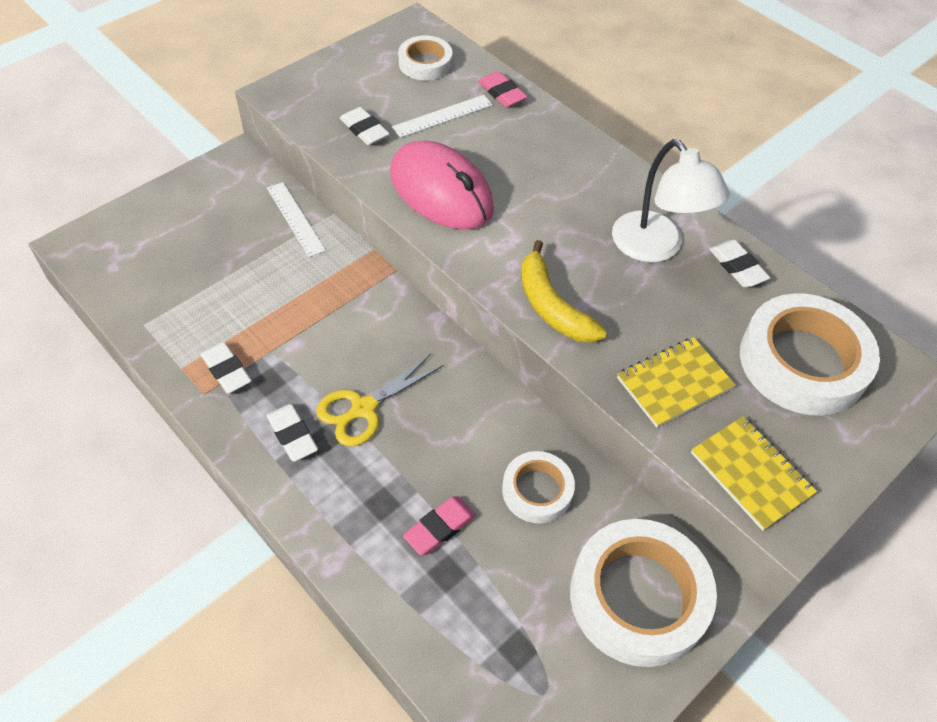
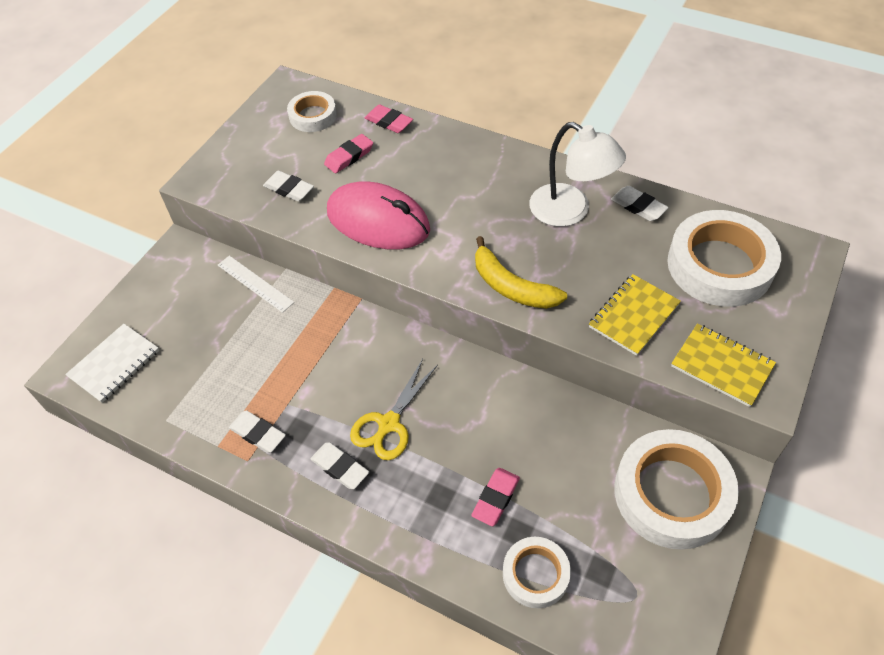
camera: 15 degrees left, 0 degrees up
(121, 252) = (114, 364): none -> white notebook
(443, 116) = (349, 156): white ruler -> pink eraser
(537, 490) = (557, 439): white tape -> white tape (535, 574)

